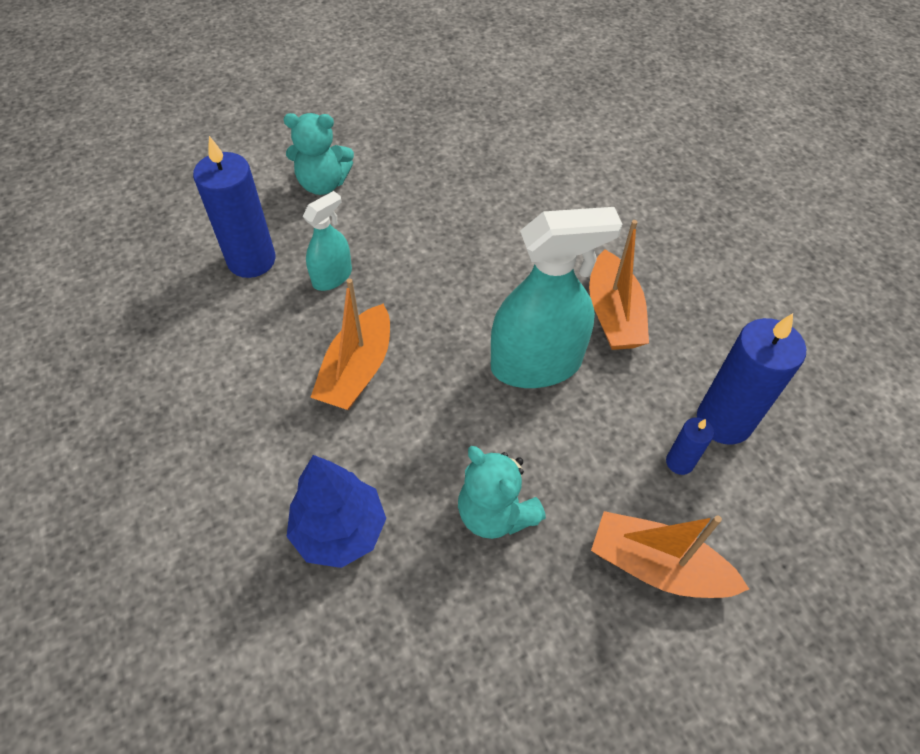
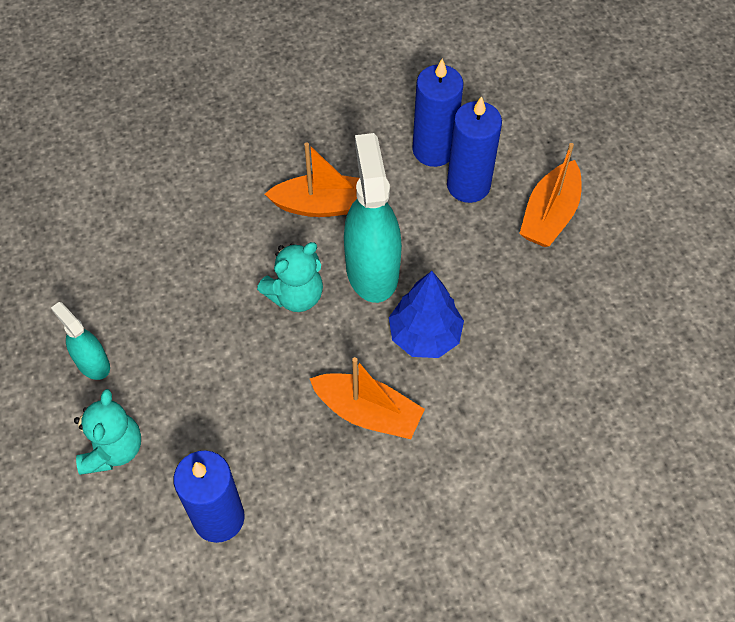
camera: 85 degrees left, 5 degrees up
(332, 277) = (252, 436): turquoise spray bottle -> turquoise spray bottle (92, 363)
(339, 530) = (523, 425): blue tree -> blue tree (424, 335)
(495, 513) = (508, 312): turquoise teddy bear -> turquoise teddy bear (295, 295)
(679, 462) = (468, 185): blue candle -> blue candle, size x2.05

